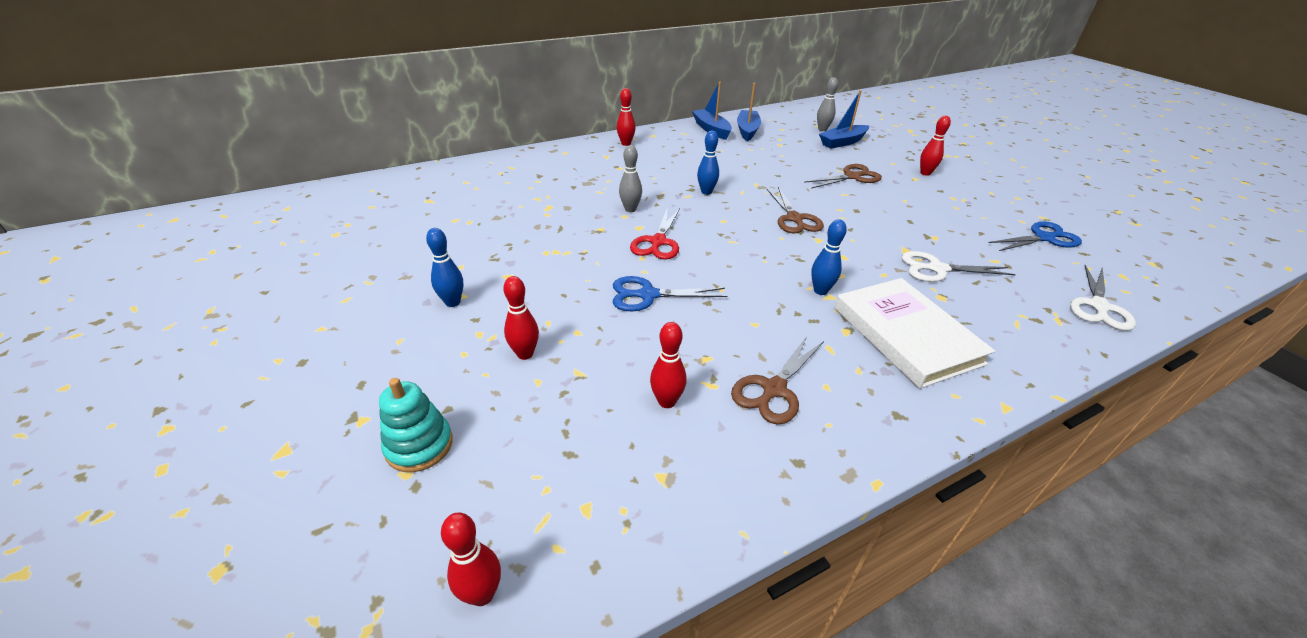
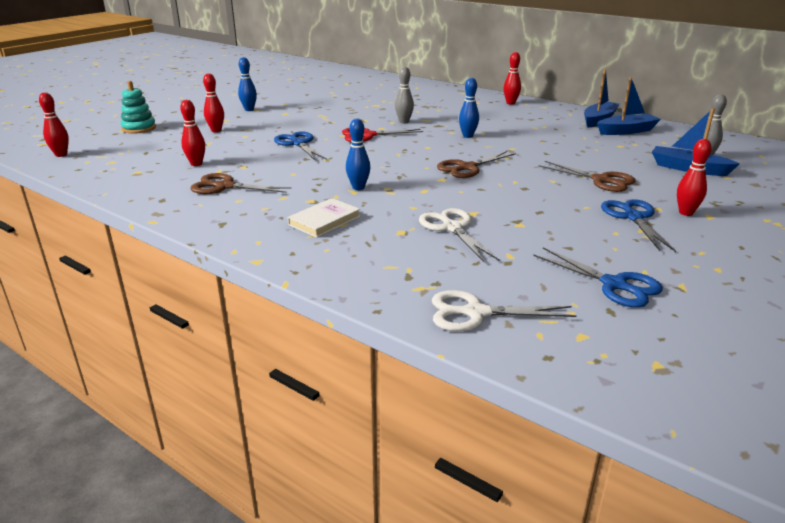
camera: 65 degrees right, 10 degrees down
(906, 335) = (324, 221): white book -> white book, size x0.55
(930, 192) = (633, 217): none -> blue scissors

